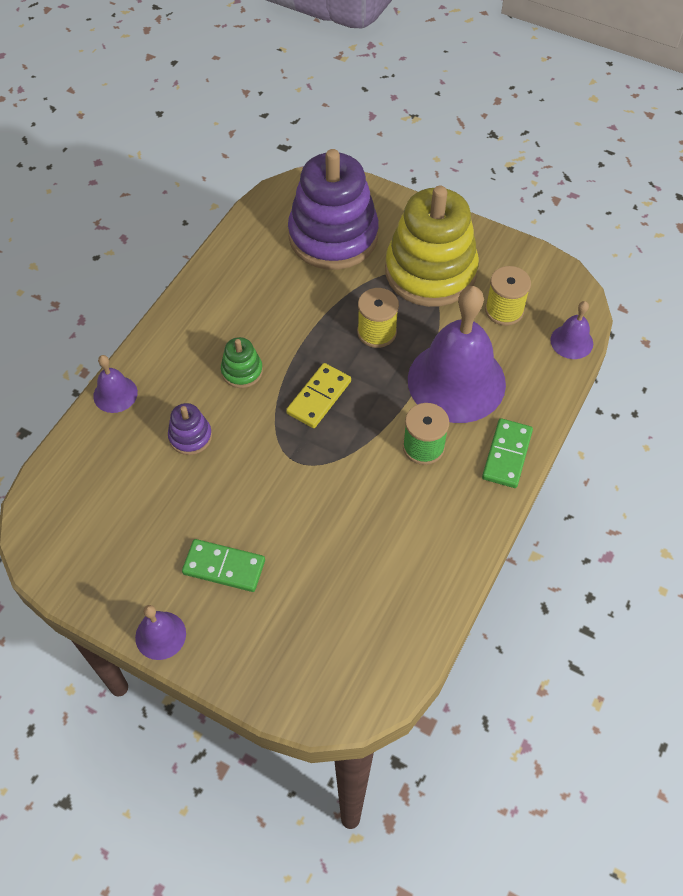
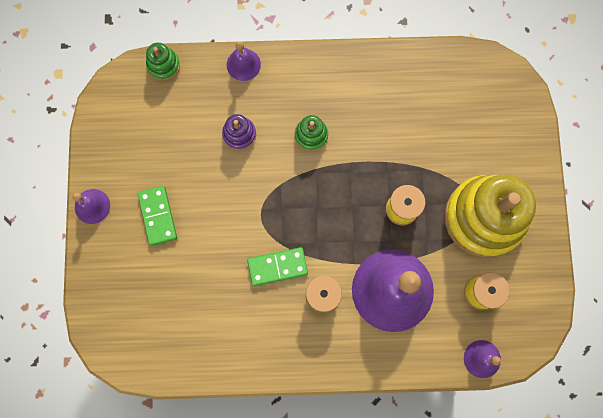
camera: 60 degrees right, 20 degrees up
(51, 472) = (163, 65): none -> green stacking toy
(319, 397) = (321, 200): yellow domino -> none
(333, 236) = (472, 126): purple stacking toy -> none
(506, 455) = (350, 358): green domino -> green domino (277, 266)

